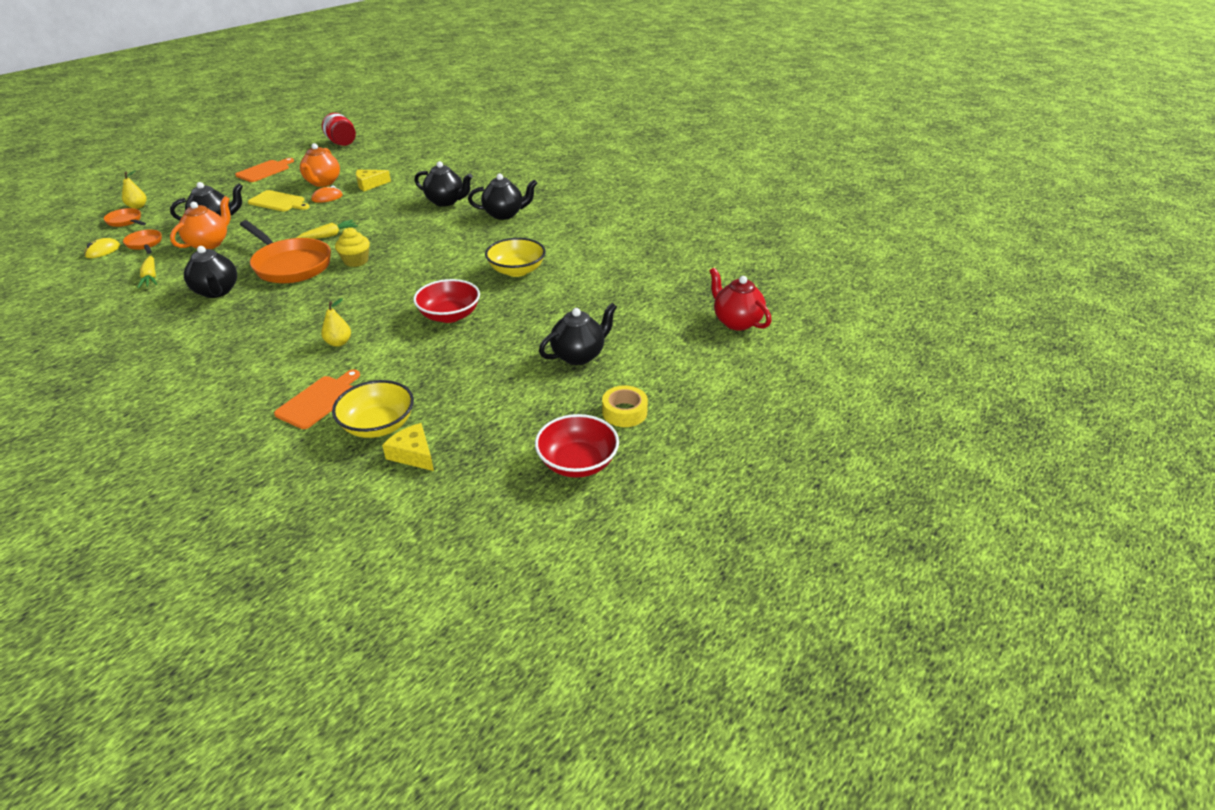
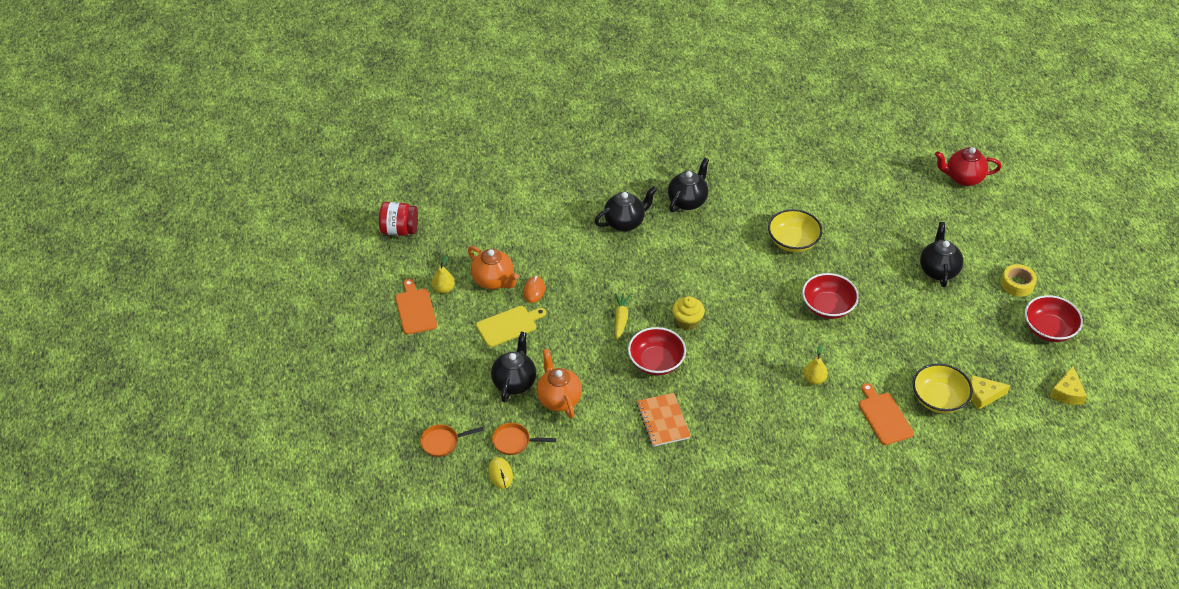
camera: 50 degrees left, 10 degrees up
(137, 207) = (412, 425): yellow pear -> yellow pear (443, 289)
(150, 277) = (593, 455): yellow carrot -> none
(217, 291) = (663, 421): black teapot -> orange notebook
(290, 265) = (656, 362): orange pan -> red bowl
(370, 184) = (533, 252): yellow cheese -> yellow cheese (1067, 392)

